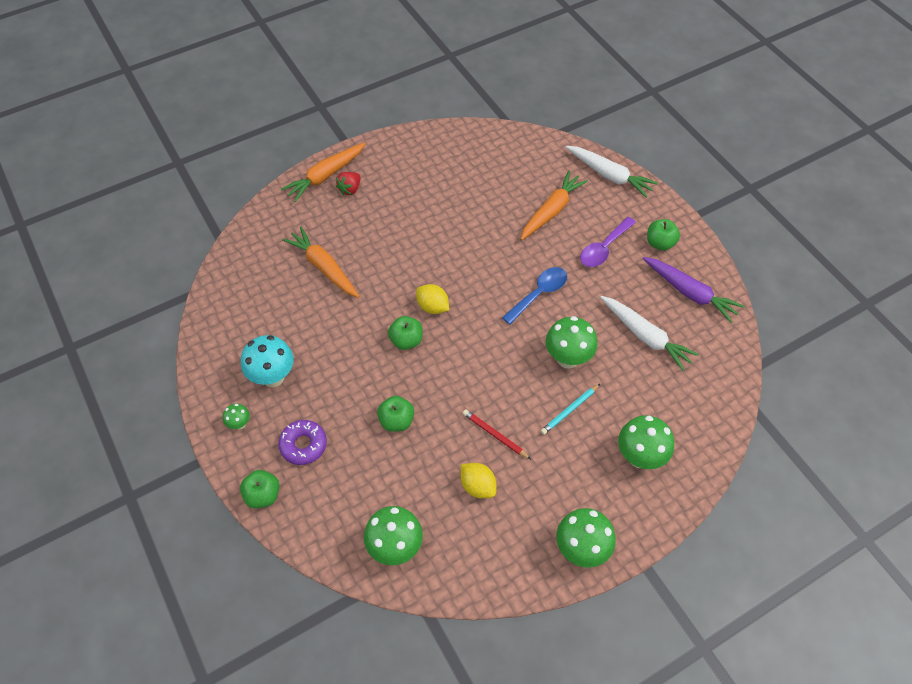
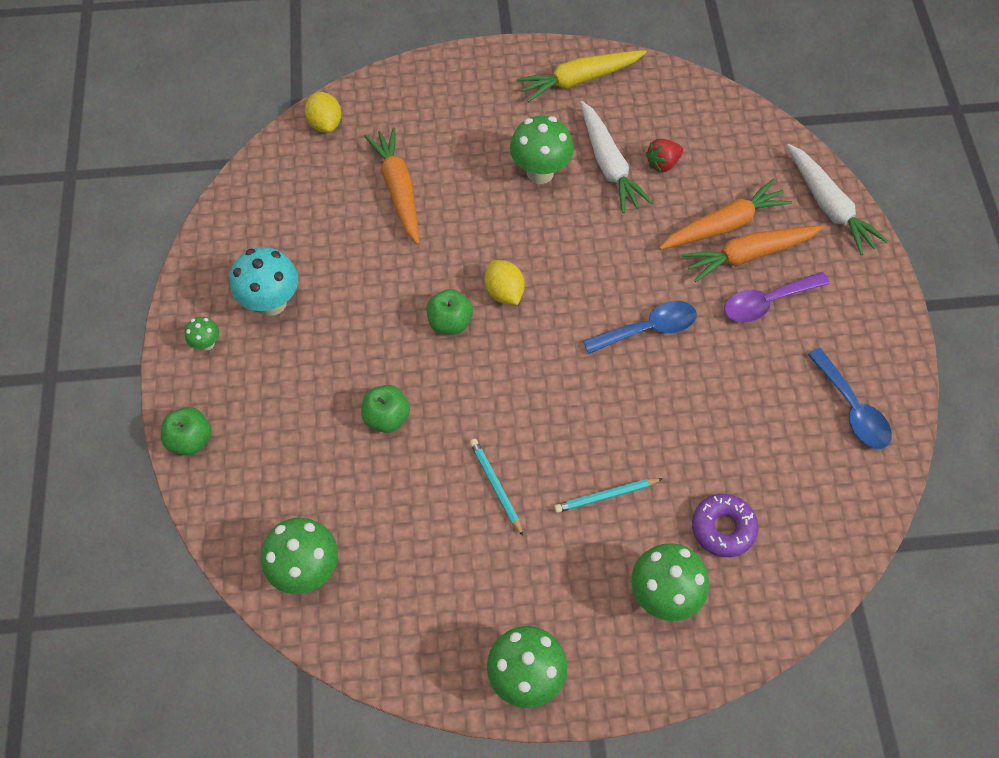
camera: 25 degrees right, 5 degrees up
(303, 445) = (265, 400): purple donut -> purple donut (723, 528)
(325, 176) = (459, 73): orange carrot -> orange carrot (748, 255)
(350, 189) = (480, 101): red strawberry -> red strawberry (662, 163)
(409, 153) = (579, 79): none -> yellow carrot
(477, 486) = (441, 540): yellow lemon -> yellow lemon (325, 123)
(494, 435) = (495, 486): red pencil -> turquoise pencil
(567, 359) = (639, 428): green mushroom -> green mushroom (540, 172)
(645, 336) = (758, 442): white carrot -> white carrot (608, 164)
(660, 243) = (848, 325): green apple -> none
(689, 293) = (852, 408): purple carrot -> blue spoon

